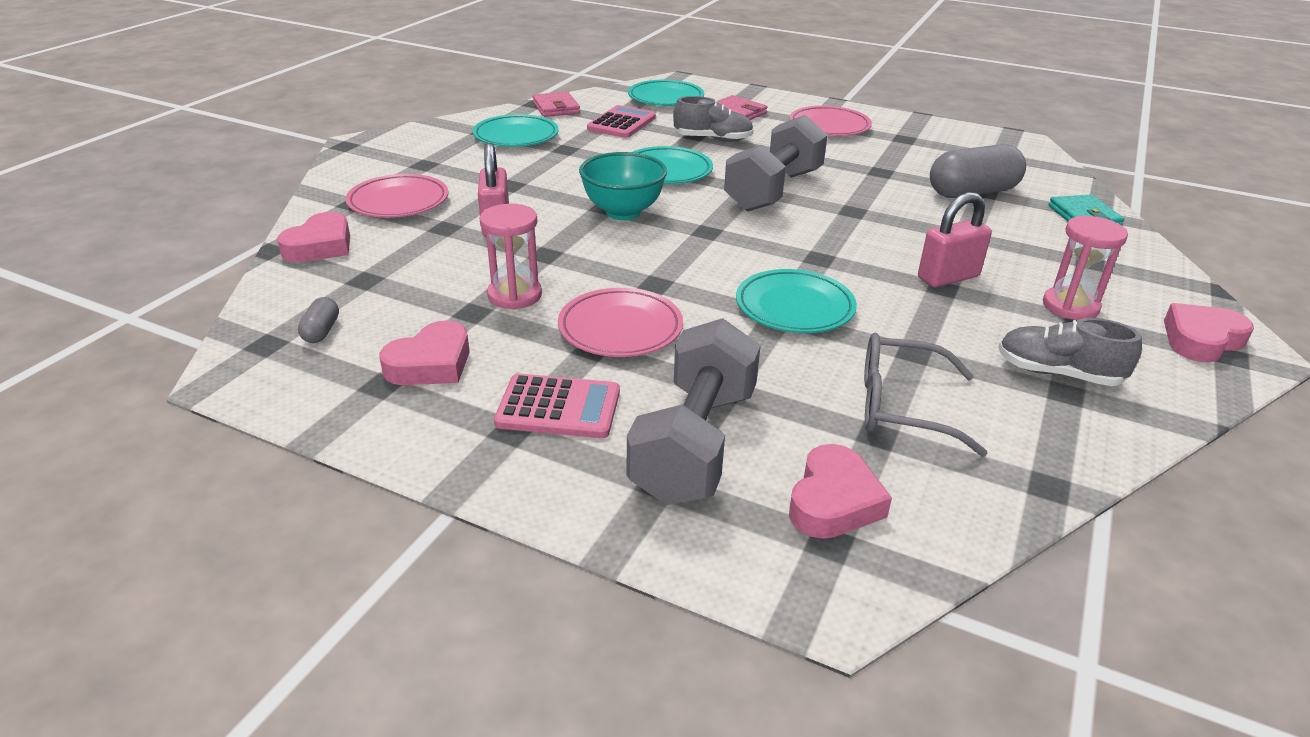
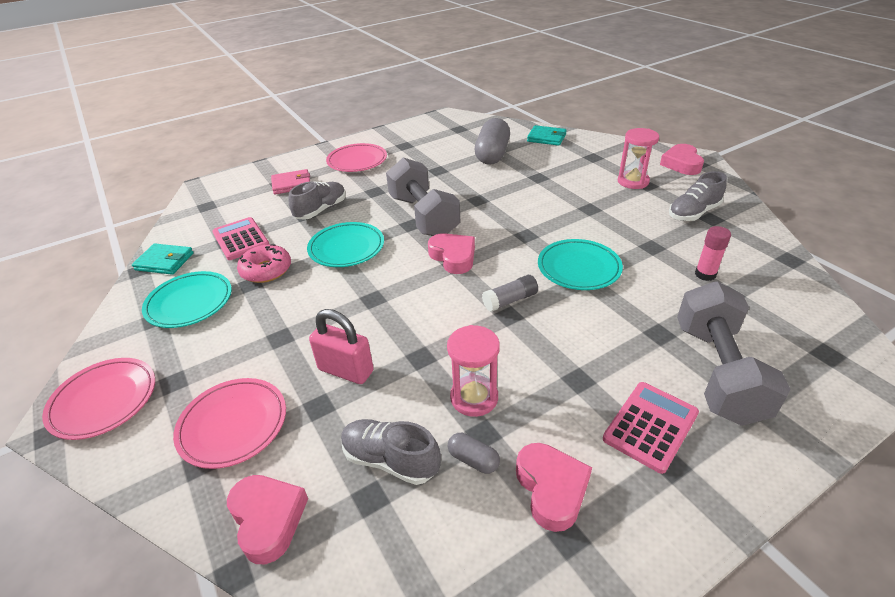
camera: 55 degrees left, 5 degrees up
(321, 331) = (447, 564): grey capsule -> grey capsule (473, 460)
(409, 276) = (390, 460): none -> grey shoe
(556, 108) = (164, 261): pink wallet -> turquoise wallet
(591, 148) = (266, 270): none -> pink donut
(620, 328) = (559, 355): pink plate -> pink plate (104, 401)
(623, 212) = (390, 292): turquoise bowl -> none
(665, 98) = (225, 203): turquoise plate -> none
(681, 278) = (510, 300): none -> grey glue stick
(695, 444) = (717, 372): grey dumbbell -> grey dumbbell turned 45 degrees clockwise
(833, 501) = (790, 337): pink heart -> pink heart (453, 257)
(900, 406) = (705, 274): grey glasses -> pink glue stick
(948, 277) = (580, 202): pink padlock -> none

